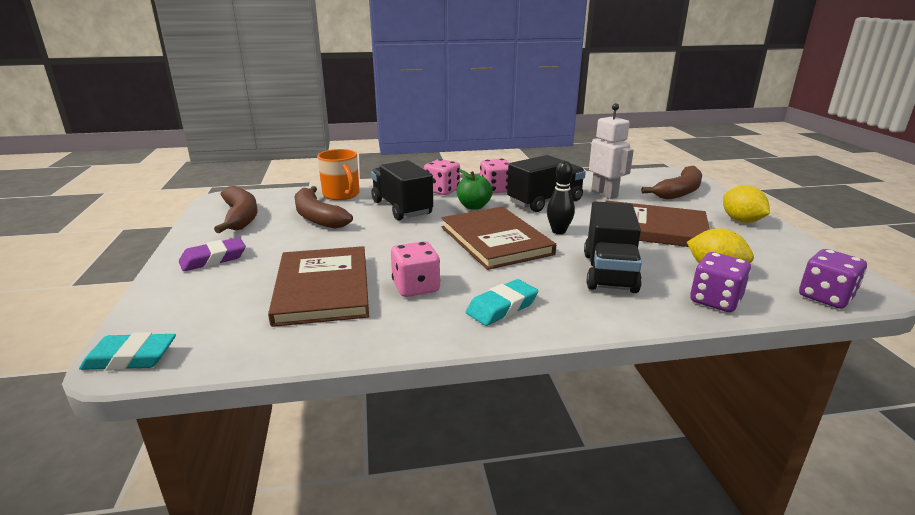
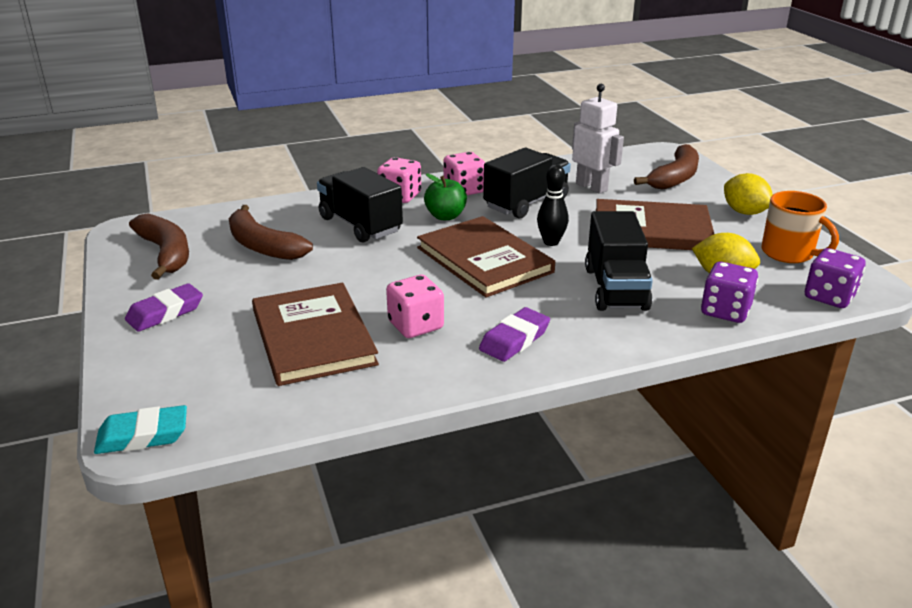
camera: 10 degrees left, 5 degrees up
(341, 195) = (278, 211): orange mug -> orange mug (789, 253)
(502, 307) = (514, 340): turquoise eraser -> purple eraser

